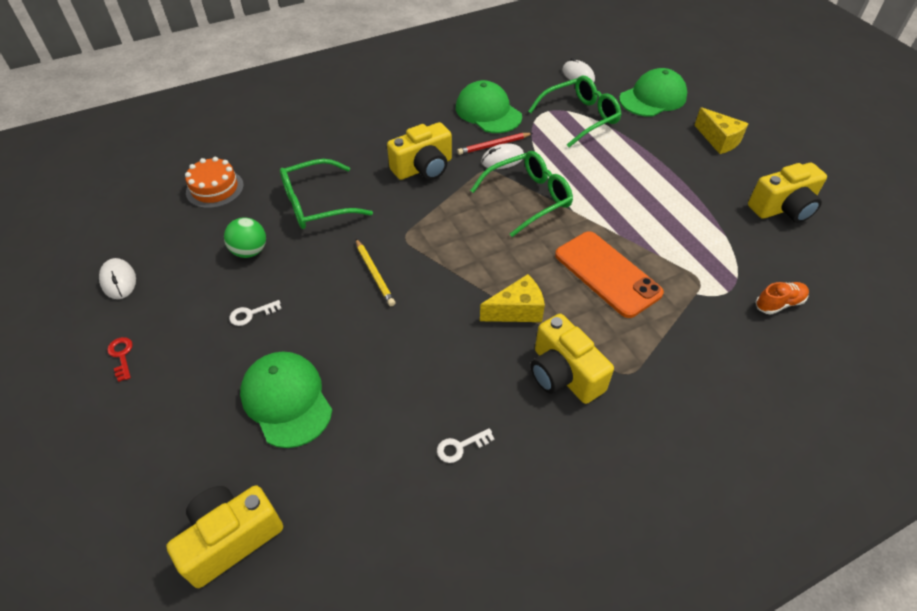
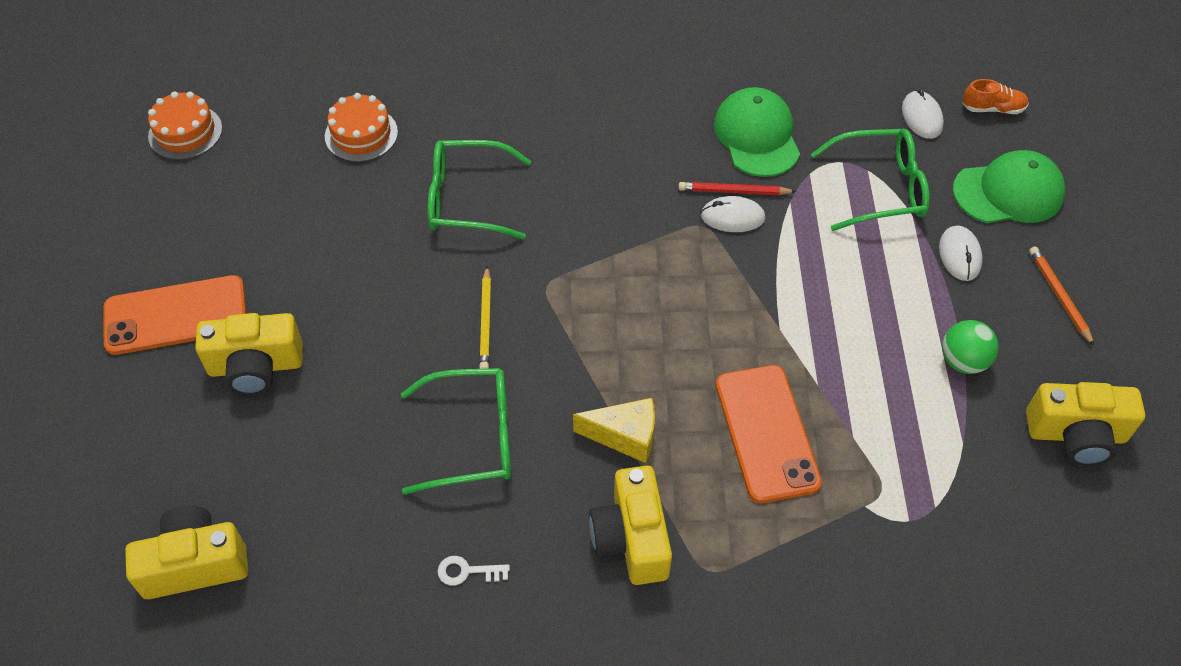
camera: 25 degrees right, 5 degrees up
(70, 228) = (185, 132): none -> orange cake
(118, 280) = (209, 221): white mouse -> white mouse (959, 255)
(121, 356) = (176, 316): red key -> orange phone
(250, 251) = (362, 236): green ball -> green ball (963, 361)
(251, 314) = (326, 319): white key -> none
(286, 400) = (315, 438): green cap -> none
(423, 168) = (623, 194): yellow camera -> yellow camera (256, 366)
(528, 198) = (732, 288): green glasses -> green glasses (472, 438)
(719, 140) = (1059, 296): yellow cheese -> orange pencil
(779, 303) = (965, 564): orange shoe -> orange shoe (992, 108)

